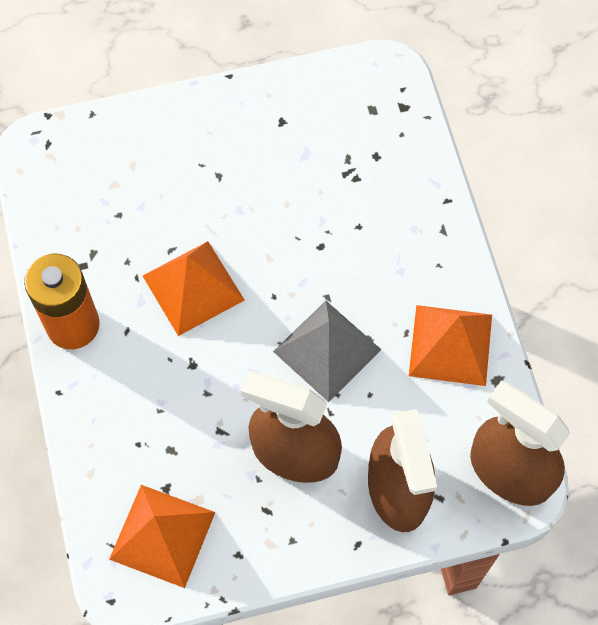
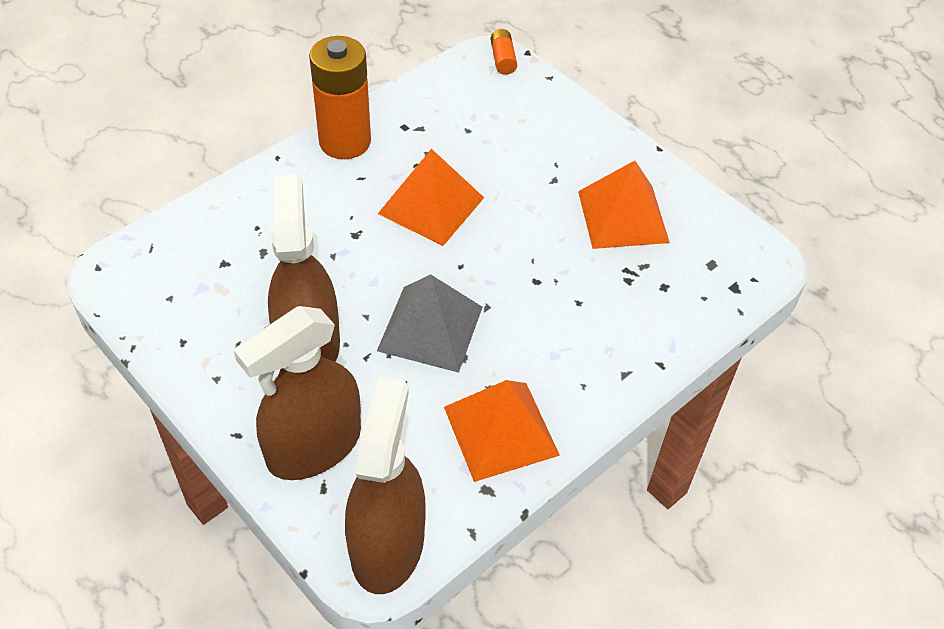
camera: 60 degrees right, 15 degrees down
(44, 140) = (503, 59): none -> orange battery
(162, 535) = (176, 278): orange pyramid -> orange pyramid (623, 216)

